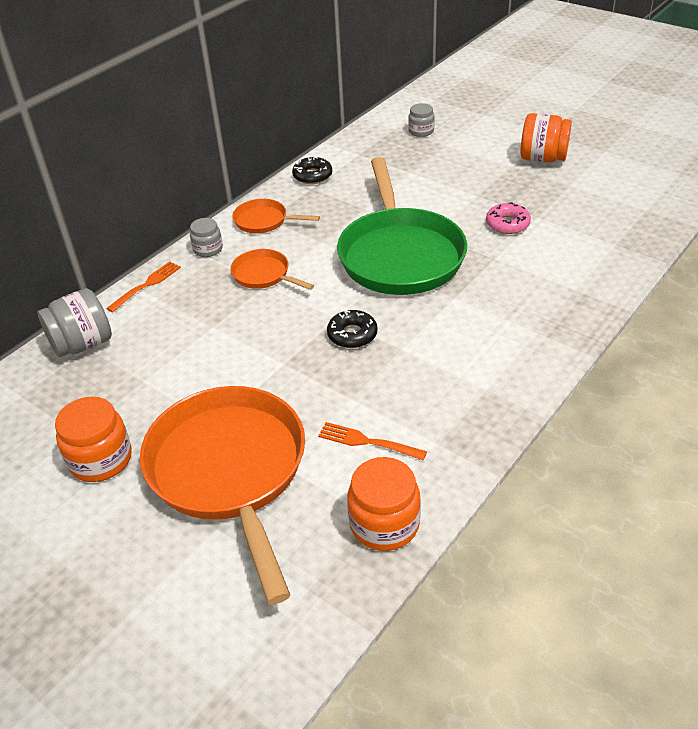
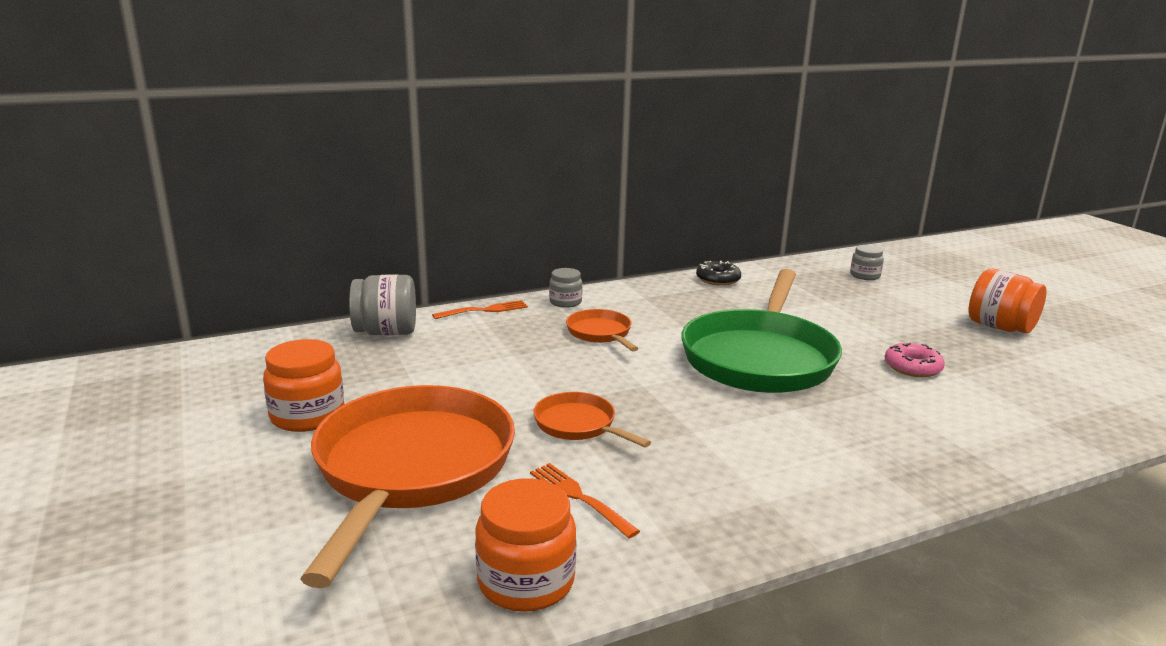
camera: 25 degrees right, 20 degrees down
(264, 221) = (639, 297): orange pan -> orange pan (578, 425)
(352, 334) = (648, 403): black donut -> none

